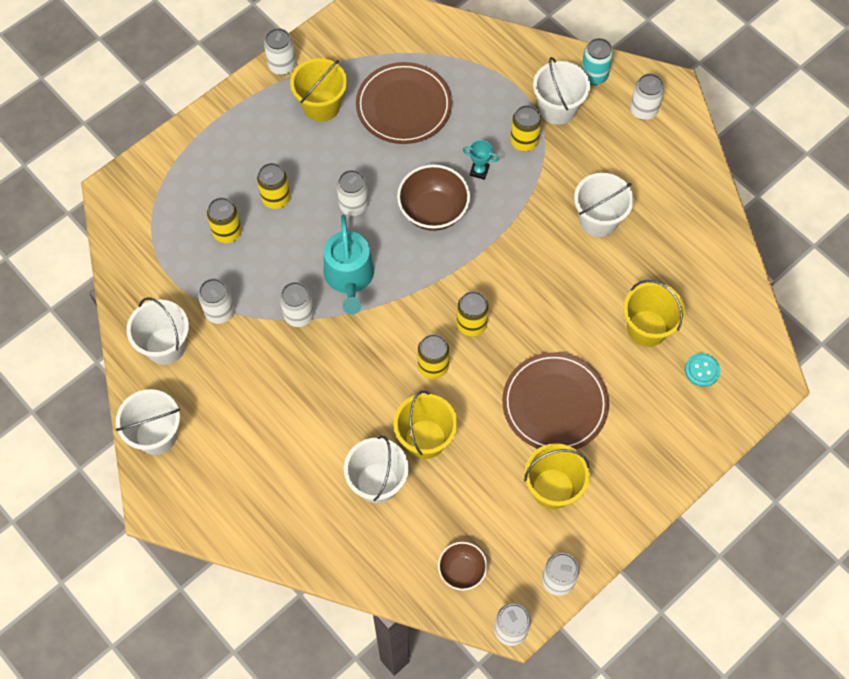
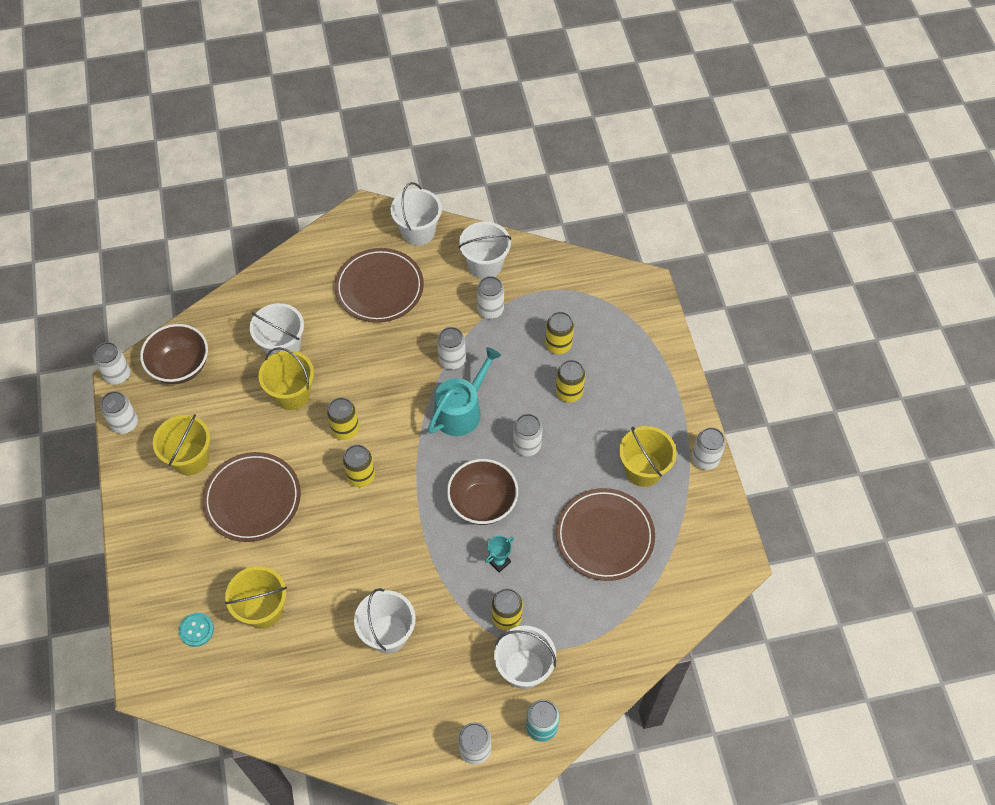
camera: 120 degrees right, 5 degrees down
(251, 431) = (379, 288): none -> brown plate
(349, 277) = (461, 410): turquoise watering can -> turquoise watering can turned 105 degrees clockwise
(462, 571) = (180, 367): brown bowl -> brown bowl, size x1.65

